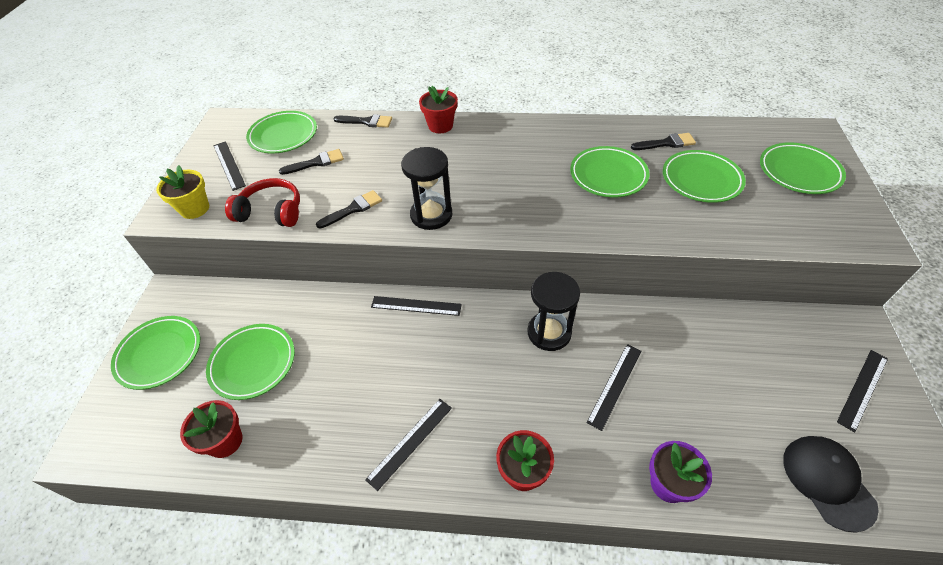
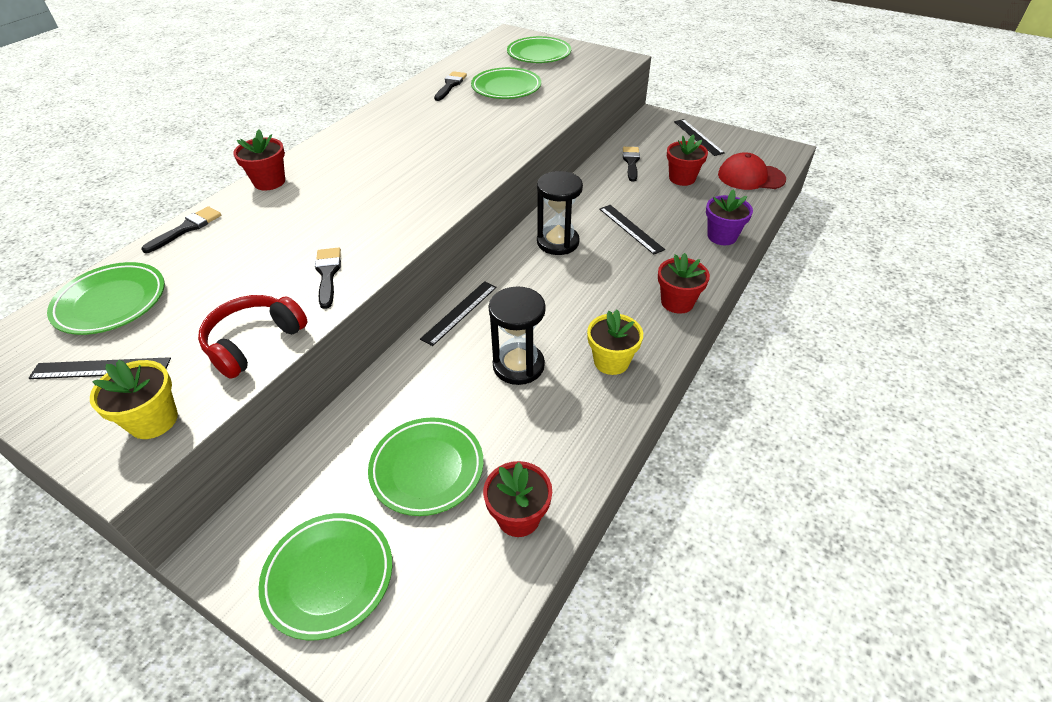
camera: 65 degrees left, 5 degrees down
(316, 162) = (208, 285): black brush -> black brush (631, 162)
(410, 442) = (611, 361): black ruler -> yellow flower pot
(431, 215) = (398, 224): black hourglass -> black hourglass (518, 365)
(608, 175) = (456, 121): green plate -> none
(751, 402) = (682, 178): none -> red flower pot
(828, 482) = (750, 177): black cap -> red cap

